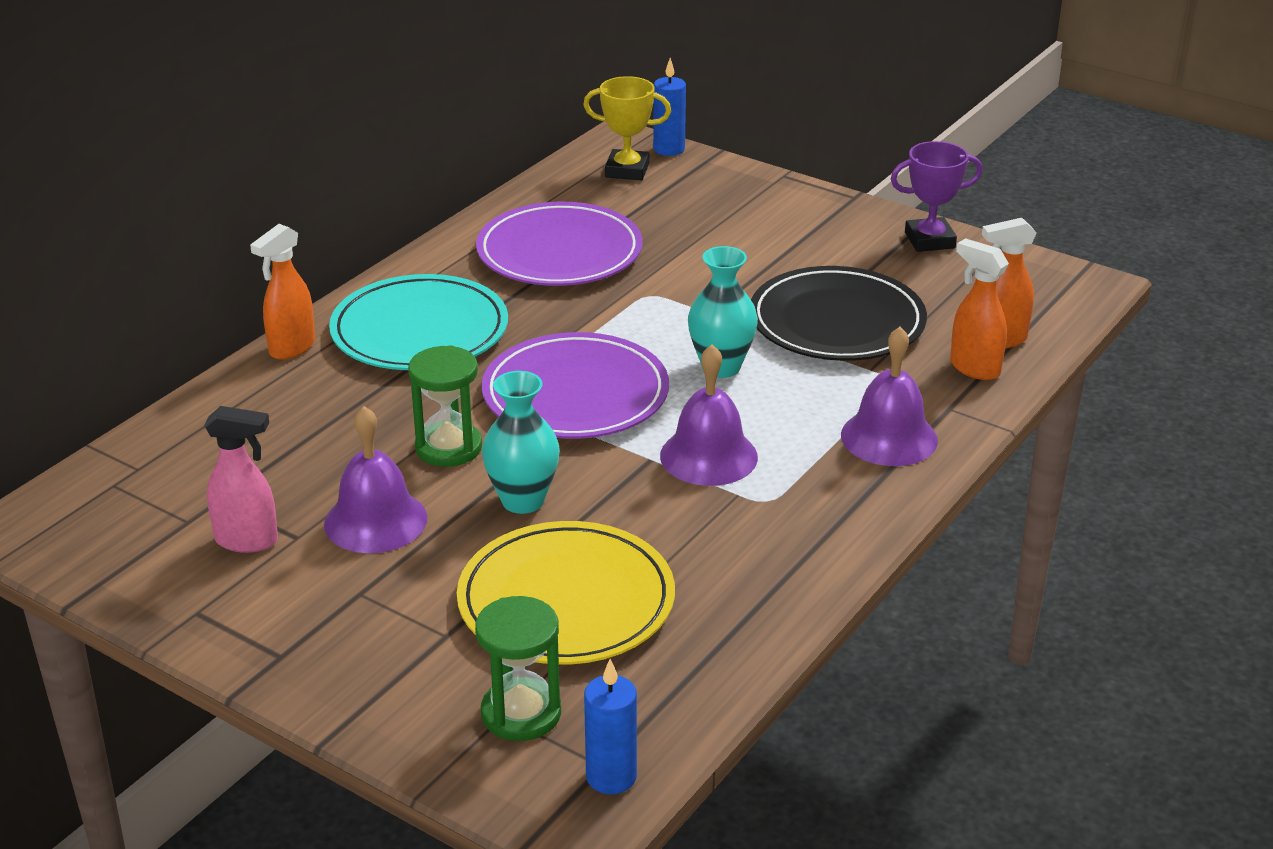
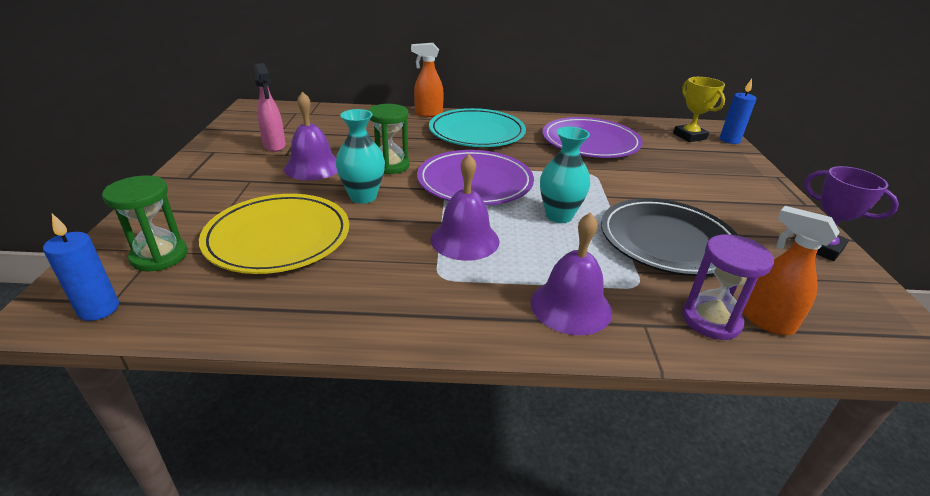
camera: 55 degrees right, 0 degrees up
(974, 368) = (711, 320): orange spray bottle -> purple hourglass

